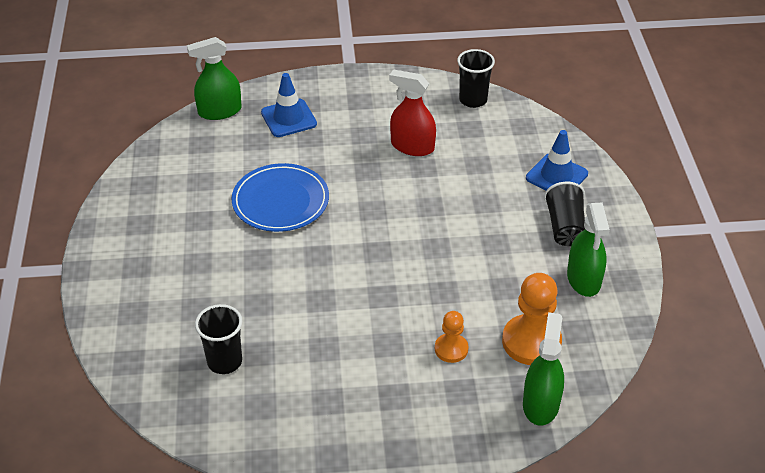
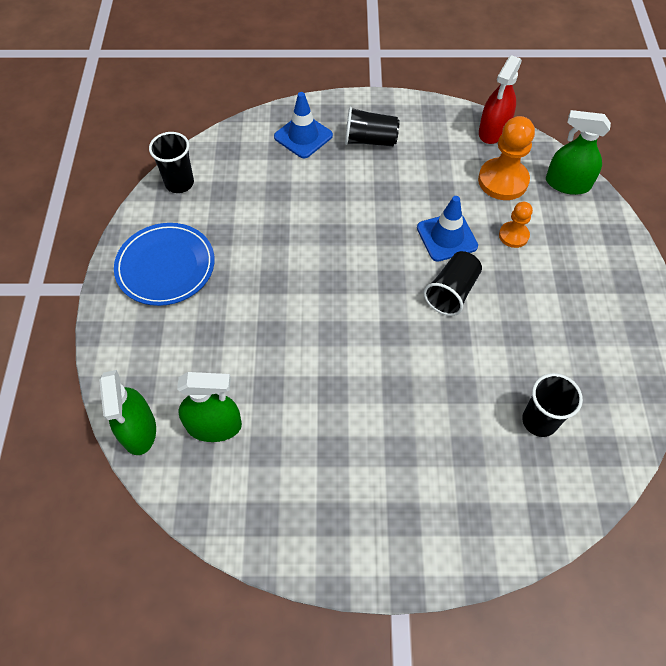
camera: 85 degrees left, 15 degrees up
(280, 201) = (310, 365): blue plate -> blue plate (165, 266)
(288, 118) = (170, 353): blue traffic cone -> blue traffic cone (447, 237)
(369, 296) = (452, 292): none -> black cup
(412, 146) = (242, 240): red spray bottle -> red spray bottle (493, 131)
(584, 279) = (432, 138): green spray bottle -> green spray bottle (214, 426)

